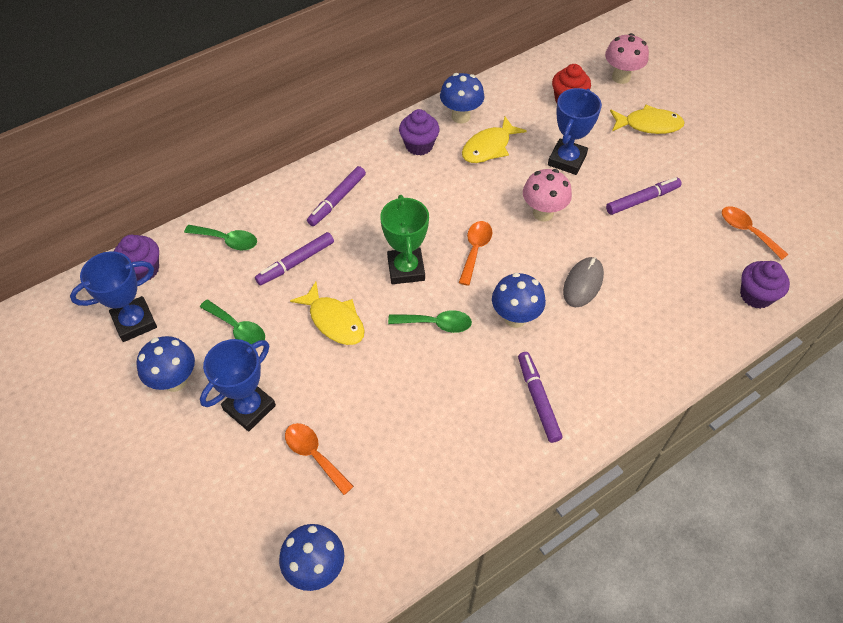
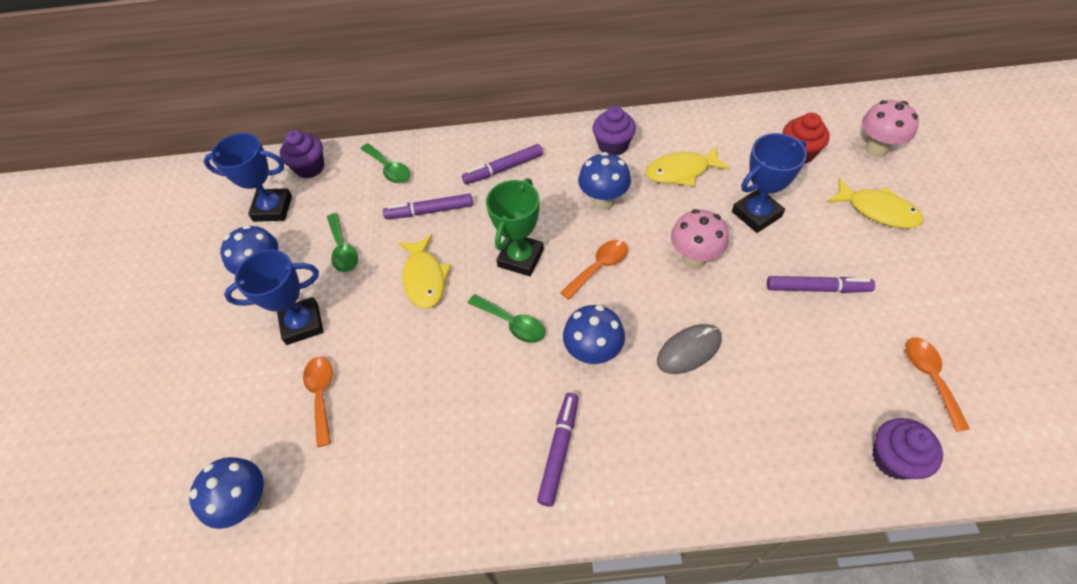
camera: 35 degrees right, 0 degrees up
(461, 116) = (672, 132): blue mushroom -> blue mushroom (603, 201)

